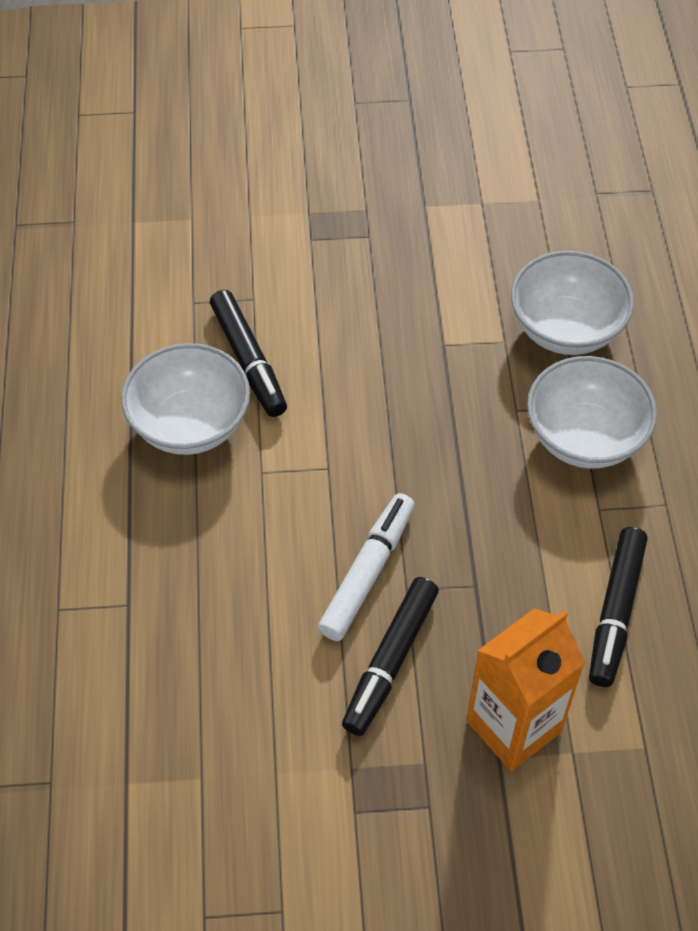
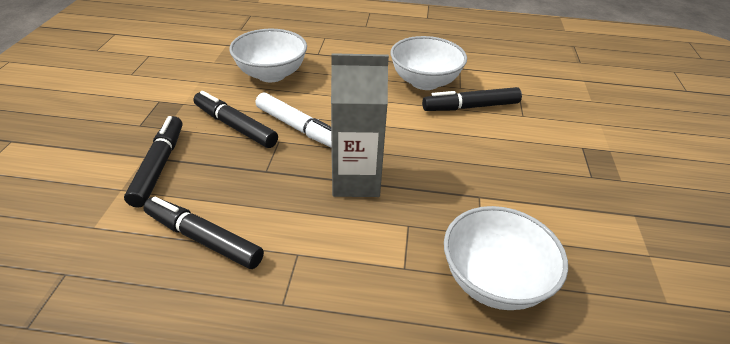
camera: 100 degrees right, 15 degrees down
(460, 475) = (356, 181): none -> grey carton
(513, 726) = (158, 166): orange carton -> black marker
(584, 438) = (370, 262): white bowl -> white bowl (271, 74)

